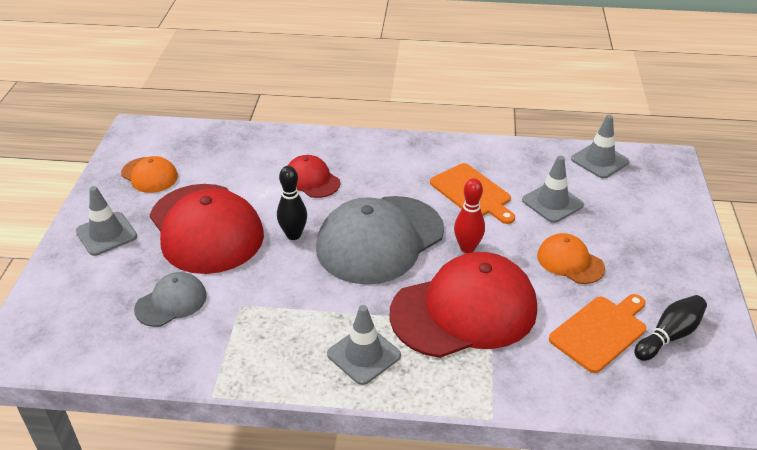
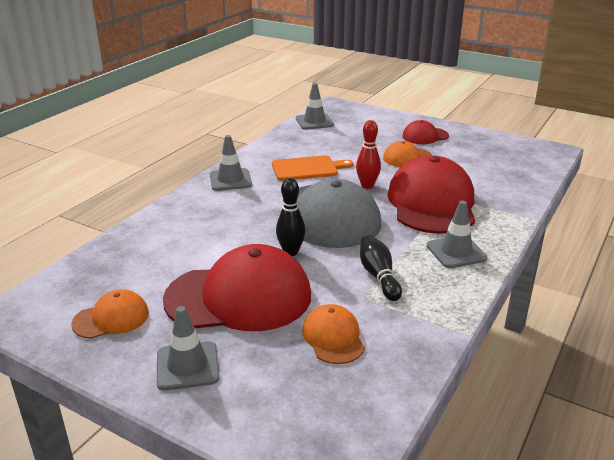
camera: 65 degrees left, 10 degrees down
(171, 302) = (333, 337): grey cap -> orange cap
(312, 180) = (223, 227): red cap -> red cap (425, 136)
(552, 203) = (344, 147): grey traffic cone -> grey traffic cone (230, 180)
(600, 331) = (476, 167): orange cutting board -> none
(669, 336) = (490, 150): black bowling pin -> black bowling pin (378, 276)

